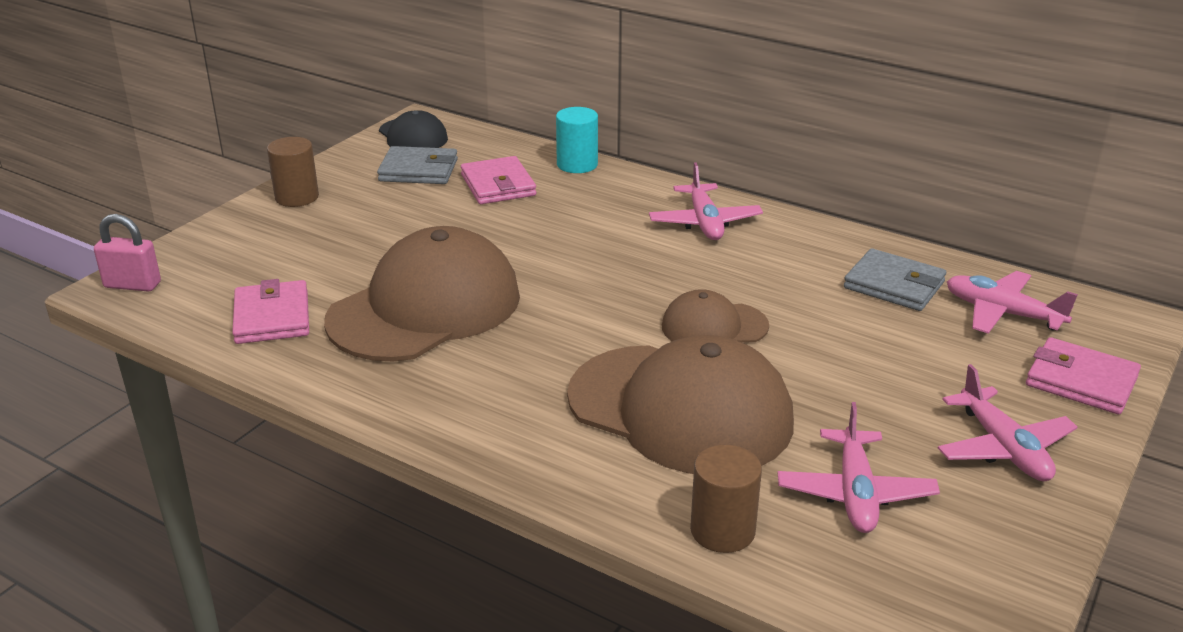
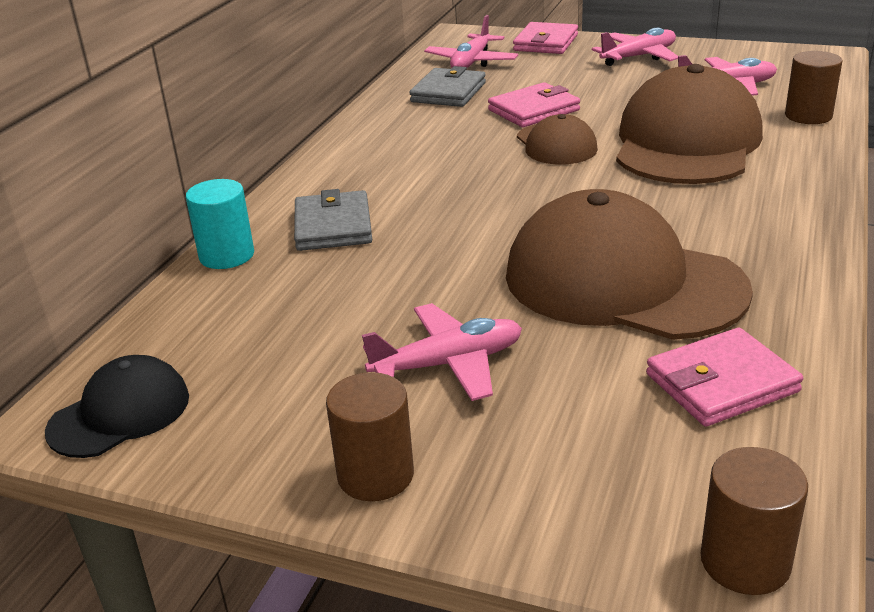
camera: 100 degrees left, 0 degrees up
(132, 285) = (745, 561): pink padlock -> brown cylinder
(418, 170) = (256, 375): grey wallet -> grey wallet (333, 226)
(498, 185) = (297, 298): pink wallet -> pink wallet (534, 110)
(704, 222) = (363, 168): pink plane -> pink plane (448, 364)

